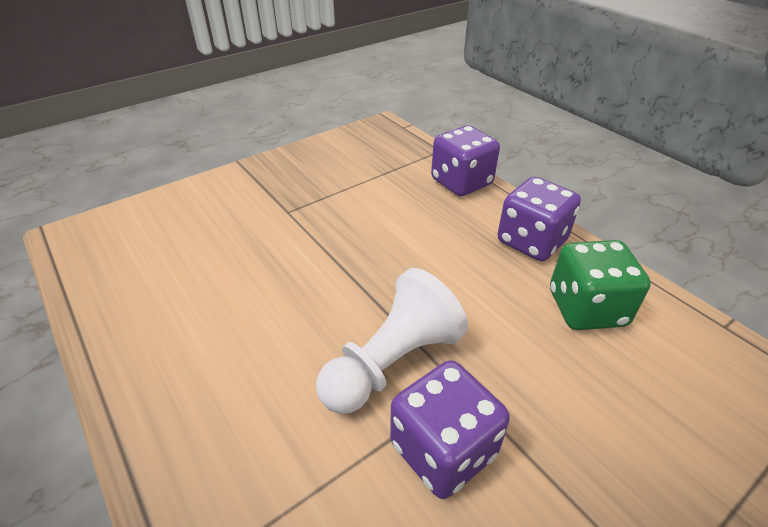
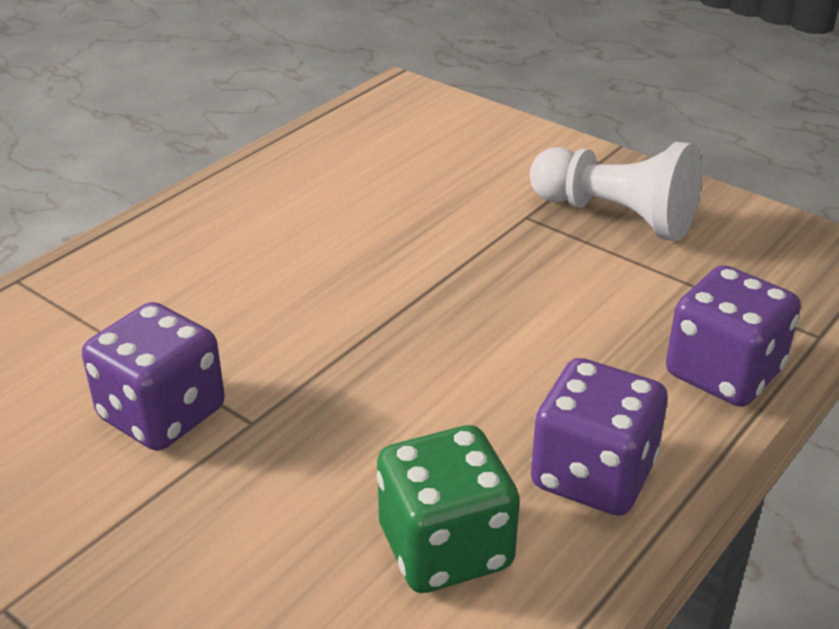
camera: 75 degrees right, 5 degrees down
(392, 362) = (277, 356): white pawn -> white pawn (616, 216)

